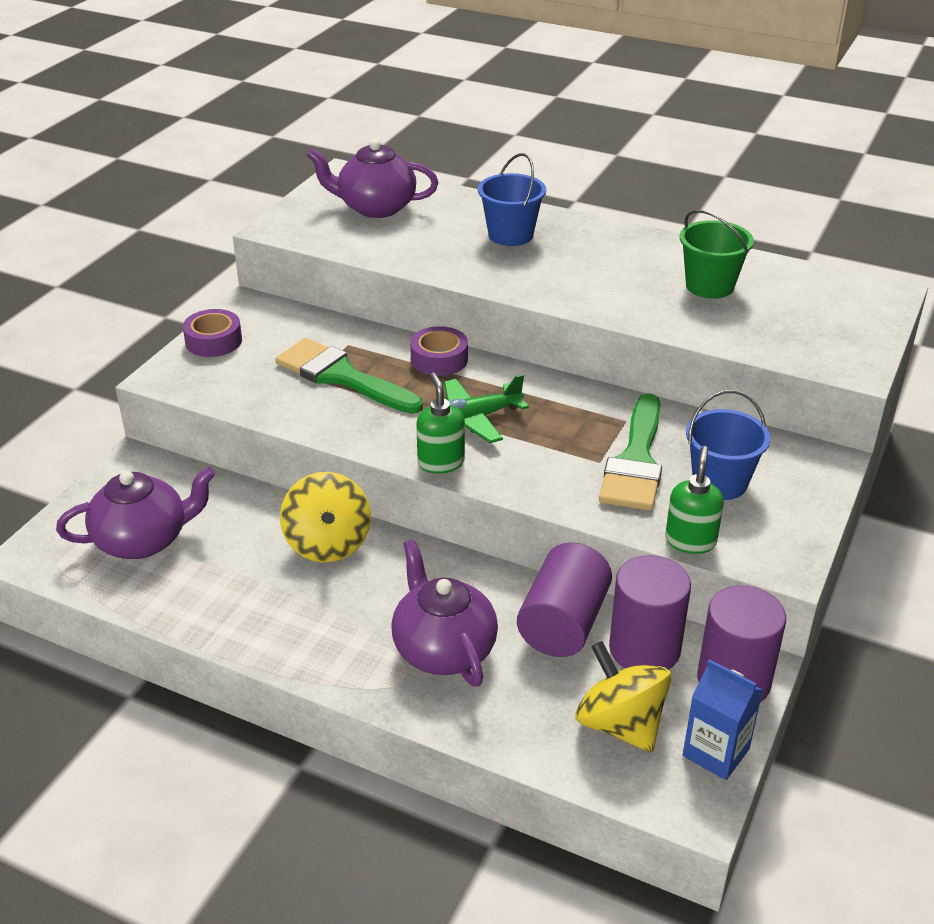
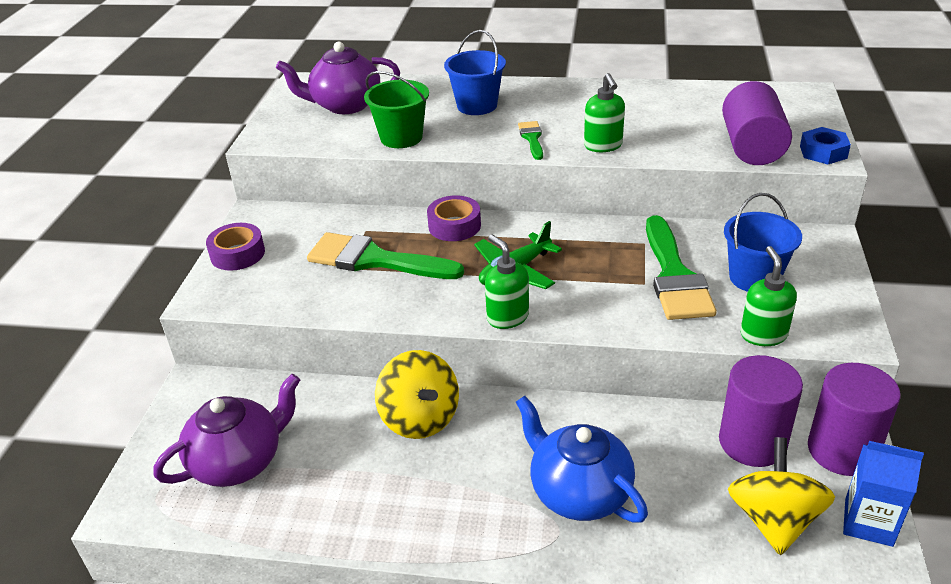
camera: 15 degrees left, 0 degrees up
(443, 649) = (579, 492): purple teapot -> blue teapot
(546, 282) = (532, 138): none -> green brush
(563, 623) = (670, 438): purple cylinder -> purple cylinder (752, 147)
(616, 306) = (603, 146): none -> green soap dispenser
(620, 724) = (773, 520): yellow spinning top -> yellow spinning top turned 60 degrees clockwise
(709, 286) = (667, 114): green bucket -> green bucket (401, 137)
(854, 363) = (823, 152): none -> blue nut

